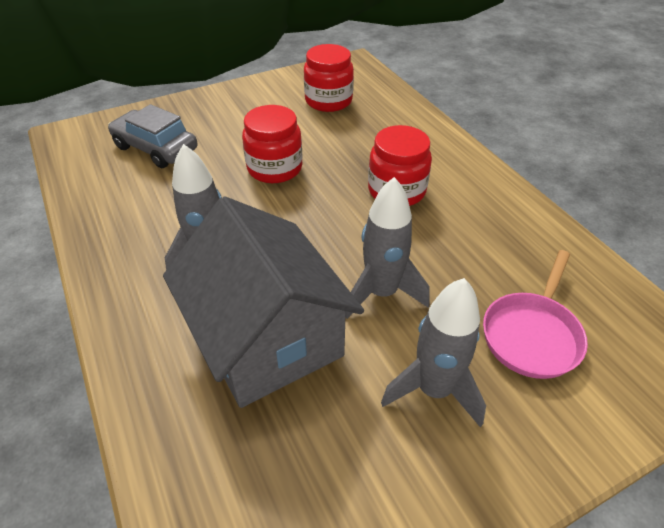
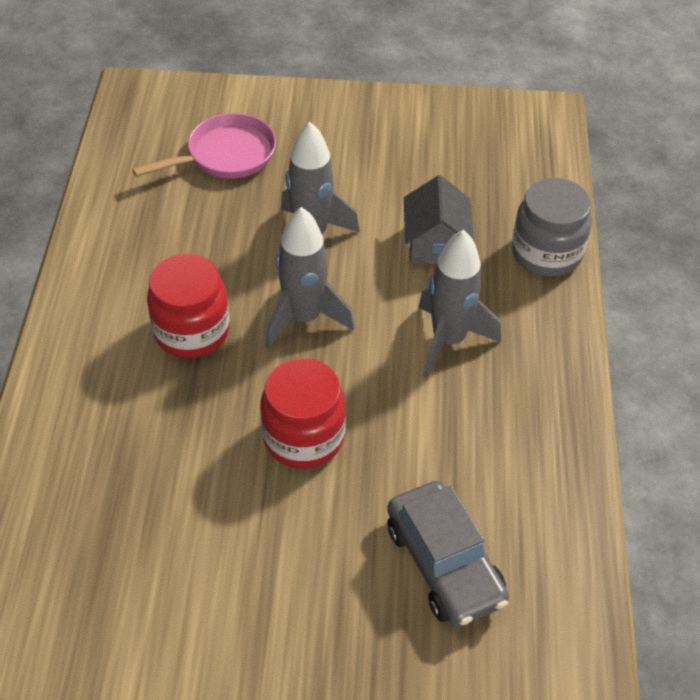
camera: 150 degrees left, 5 degrees up
(150, 382) = (546, 253): none -> grey jar
(267, 338) = (435, 244): grey house -> grey house, size x0.50
(328, 101) = (122, 545): red jar -> none
(433, 390) = (336, 157): grey rocket -> grey rocket (304, 318)

